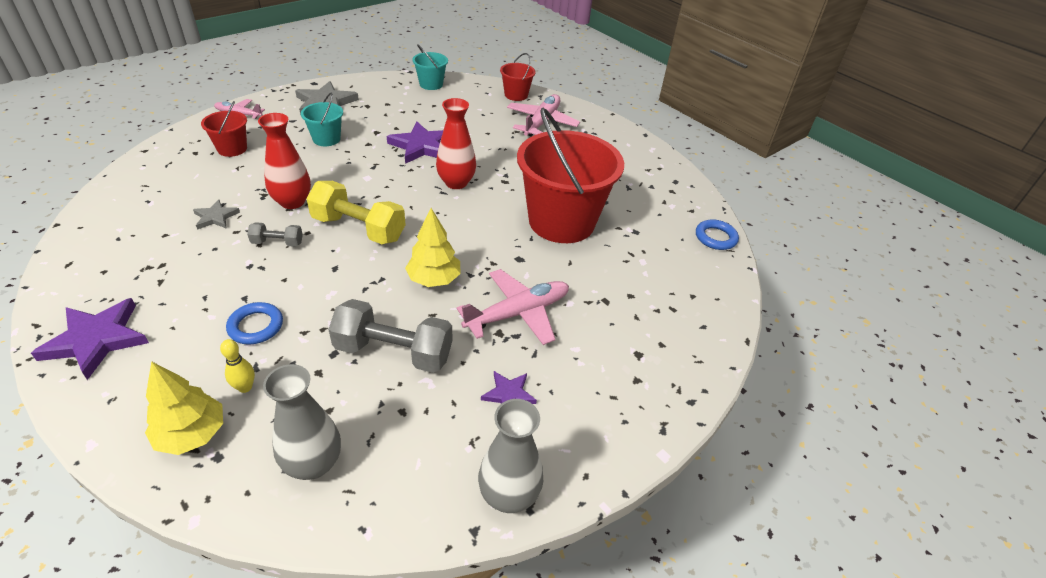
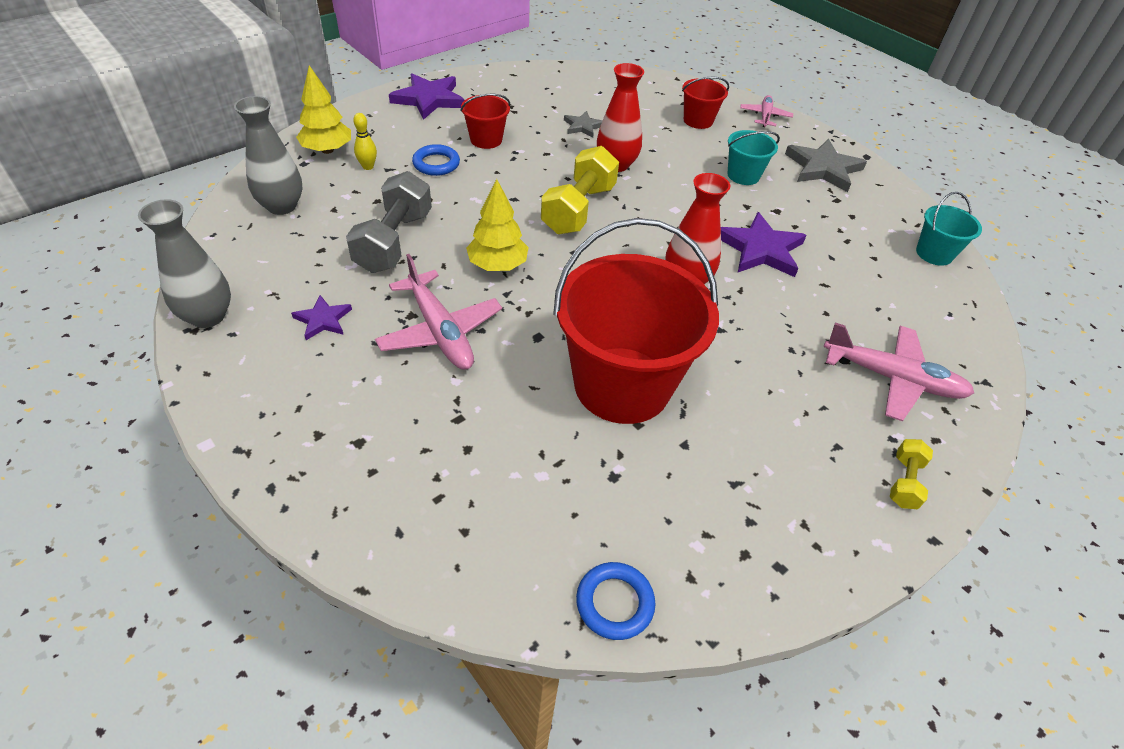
camera: 90 degrees right, 5 degrees up
(277, 243) = (549, 163): grey dumbbell -> none
(516, 95) = (966, 349): red bucket -> red bucket (486, 140)
(613, 135) = (904, 482): none -> yellow dumbbell

